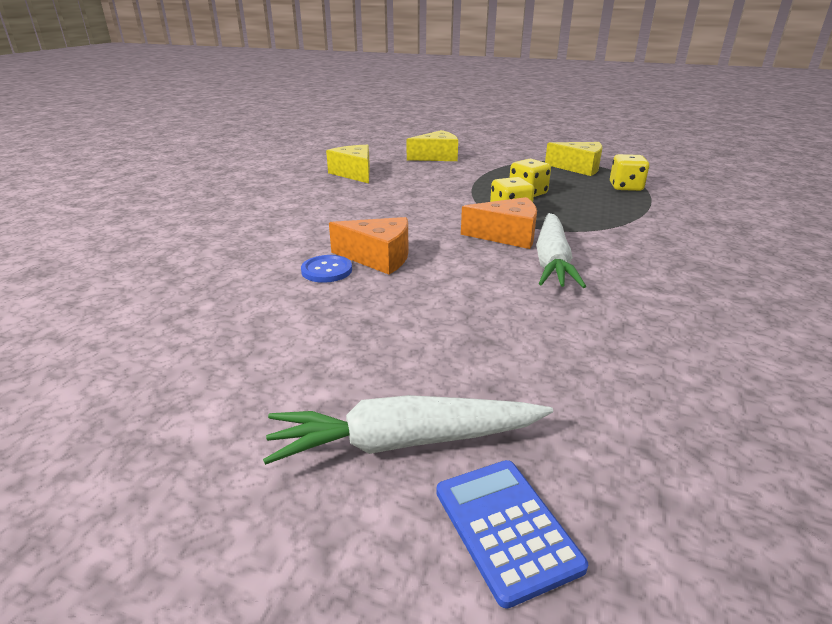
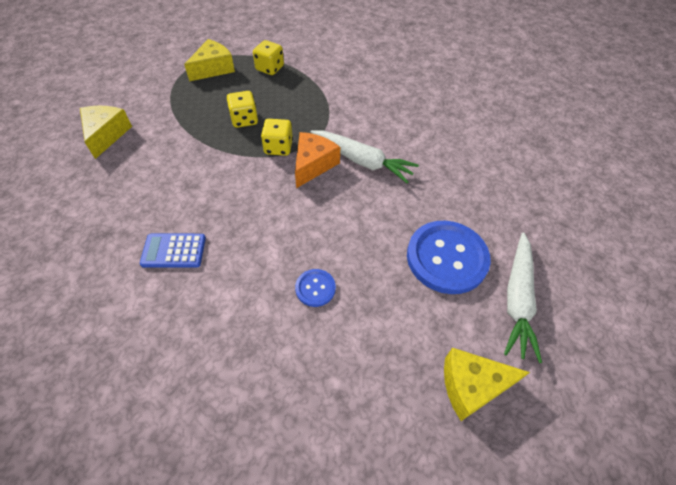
camera: 70 degrees left, 25 degrees up
(354, 173) = (100, 211): yellow cheese -> yellow cheese (472, 386)
(378, 257) = (309, 249): orange cheese -> none
(440, 353) = (446, 258): none -> blue button
(506, 528) = (573, 281): blue calculator -> blue calculator (174, 251)

